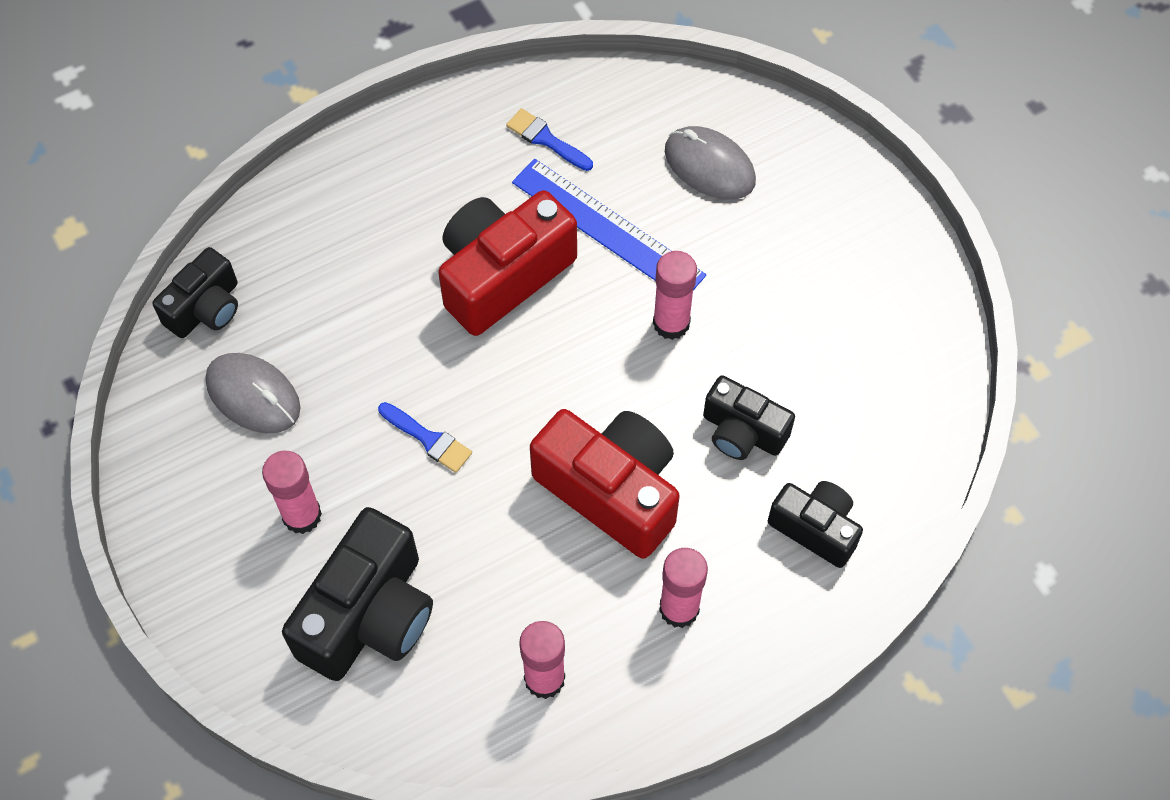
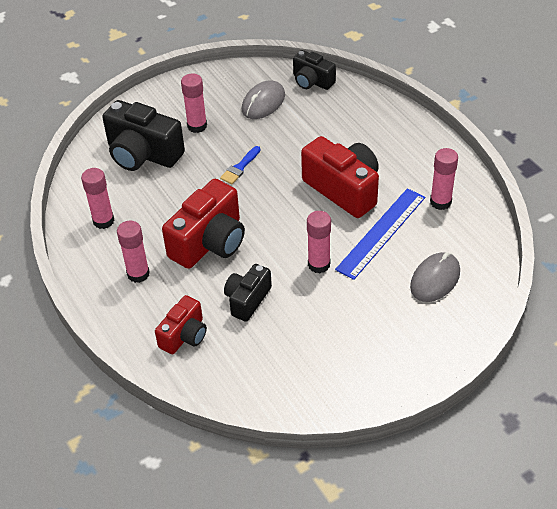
camera: 90 degrees right, 15 degrees down
(546, 139) = (440, 202): blue brush -> pink glue stick
(815, 528) = (184, 335): black camera -> red camera

